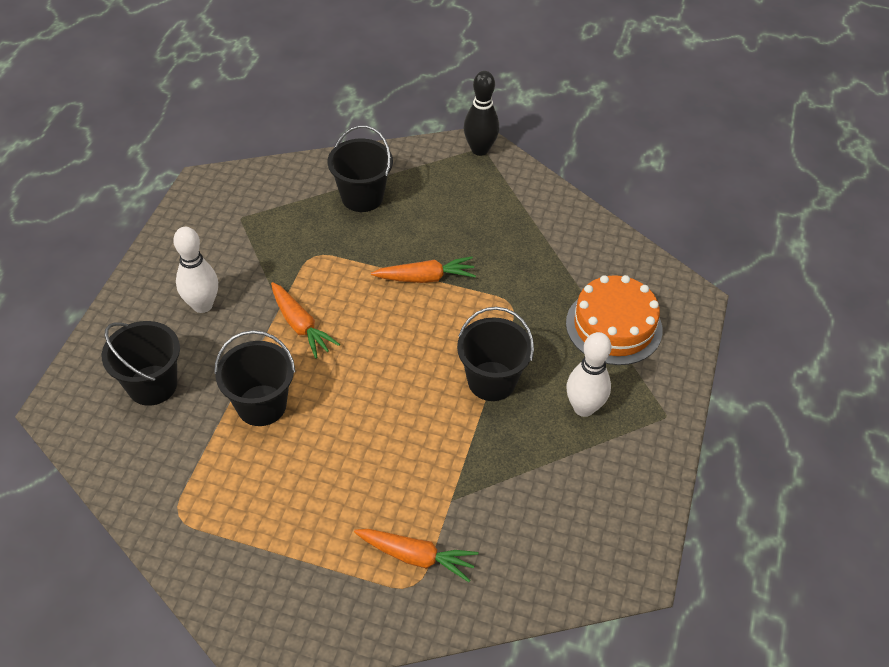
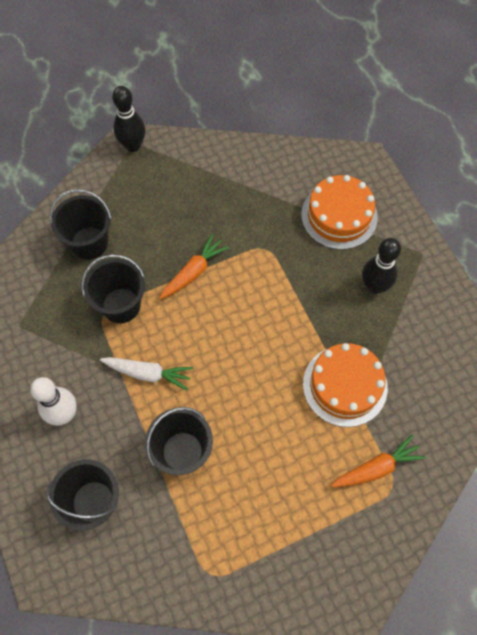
camera: 40 degrees left, 15 degrees up
(300, 325) = (148, 373): orange carrot -> white carrot
(462, 466) = (345, 385): none -> orange cake
(491, 381) = (306, 313): black bucket -> black bucket (121, 305)
(584, 408) = (374, 287): white bowling pin -> black bowling pin

